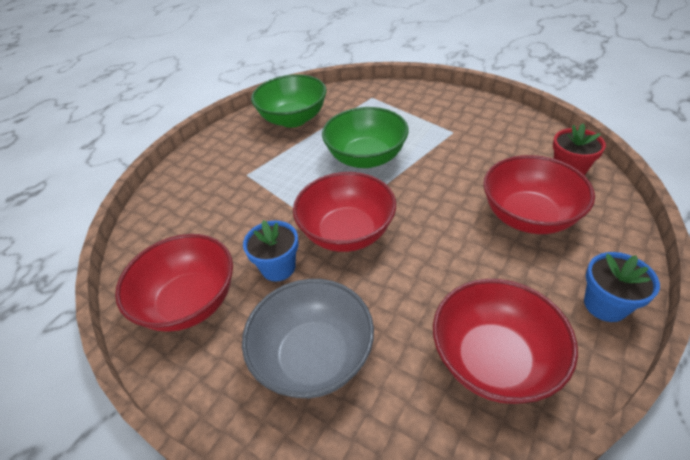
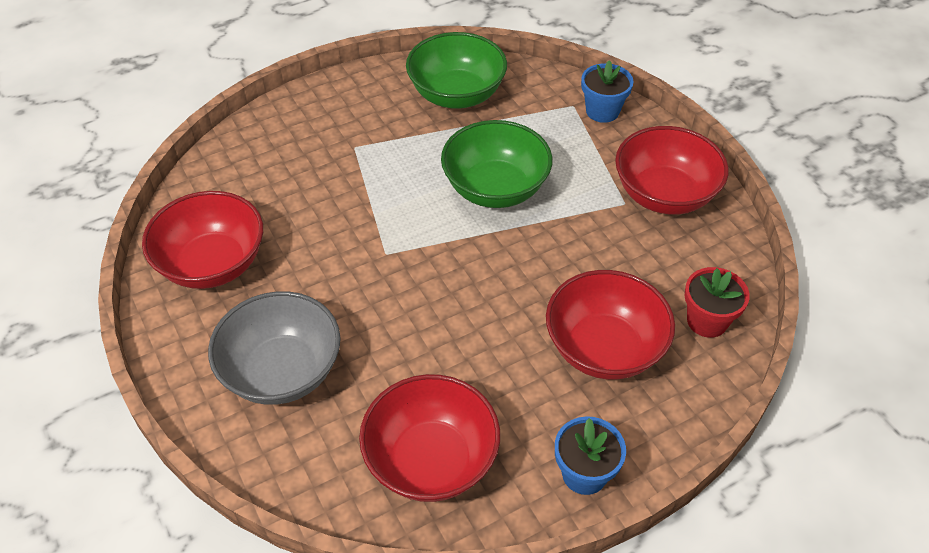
camera: 25 degrees right, 5 degrees up
(278, 267) = (311, 271): blue flower pot -> blue flower pot (602, 111)
(347, 232) = (403, 268): red bowl -> red bowl (664, 194)

